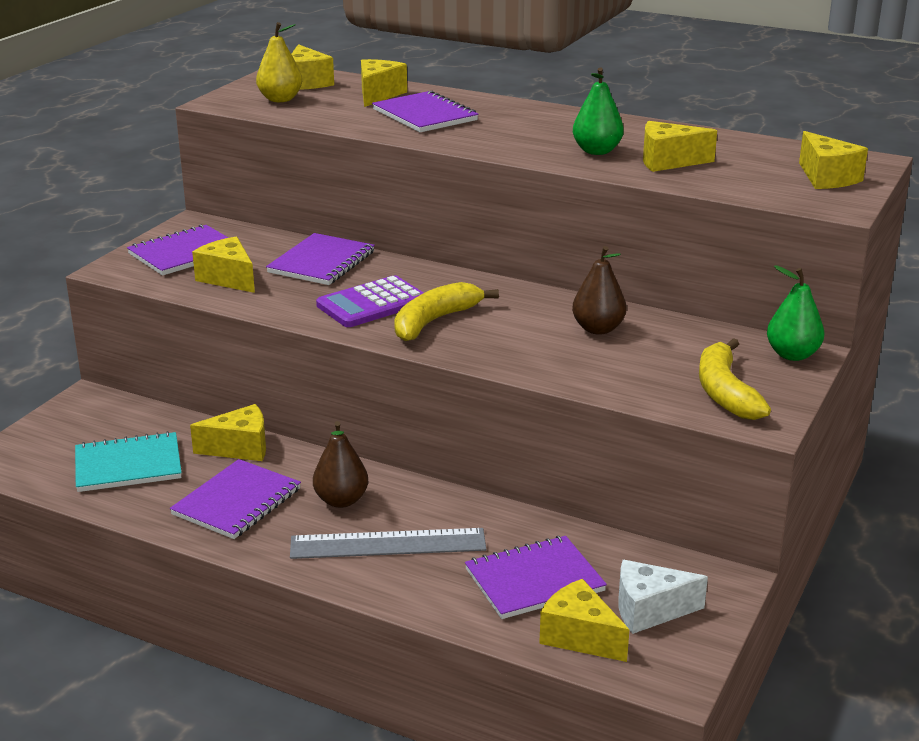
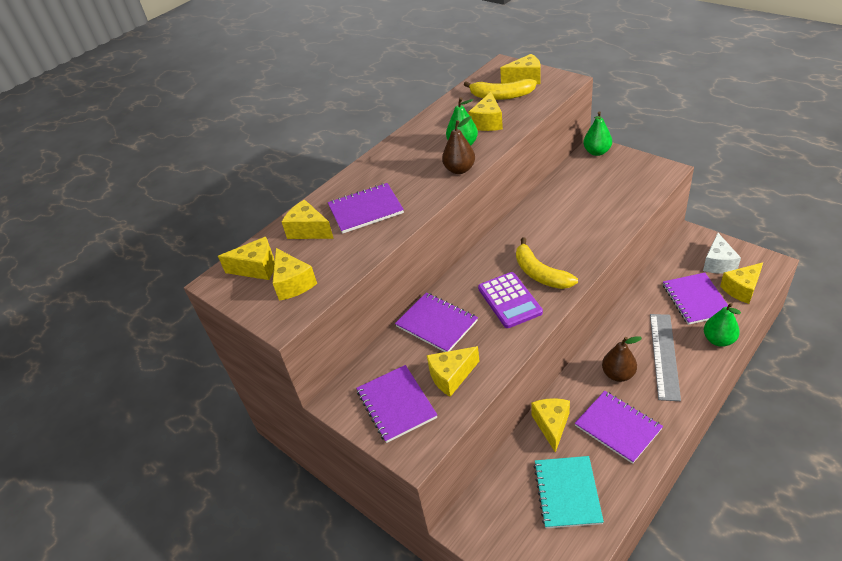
camera: 70 degrees left, 15 degrees up
(280, 99) = (293, 283): yellow pear -> yellow cheese
(434, 602) = (718, 340): none -> green pear
(598, 329) = (560, 210): brown pear -> brown pear (459, 169)
(725, 392) = (635, 177): yellow banana -> yellow banana (501, 96)

